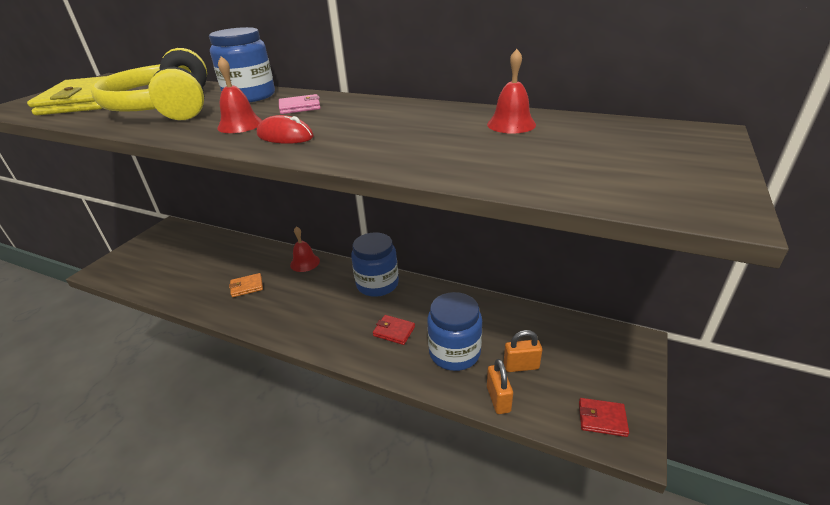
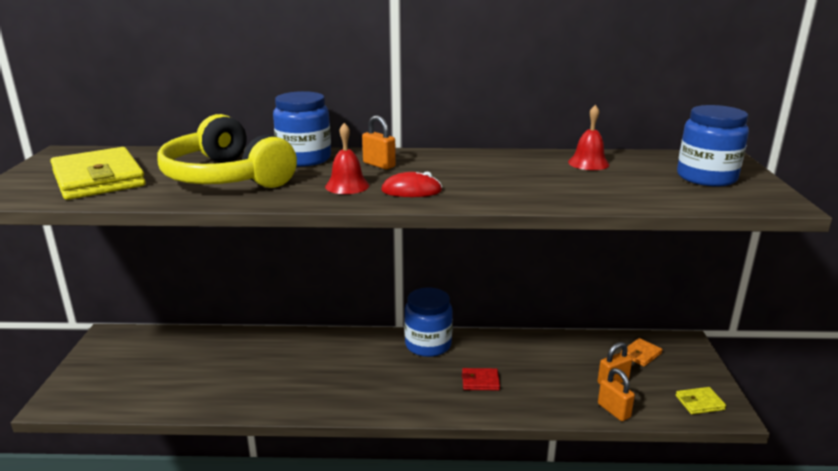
camera: 25 degrees left, 10 degrees down
(247, 287) = (282, 377): orange wallet -> orange wallet (641, 354)
(300, 107) = (379, 165): pink wallet -> orange padlock
(305, 262) = (329, 340): red bell -> none
(454, 352) = (549, 385): blue jar -> blue jar (706, 177)
(602, 419) = (699, 403): red wallet -> yellow wallet

